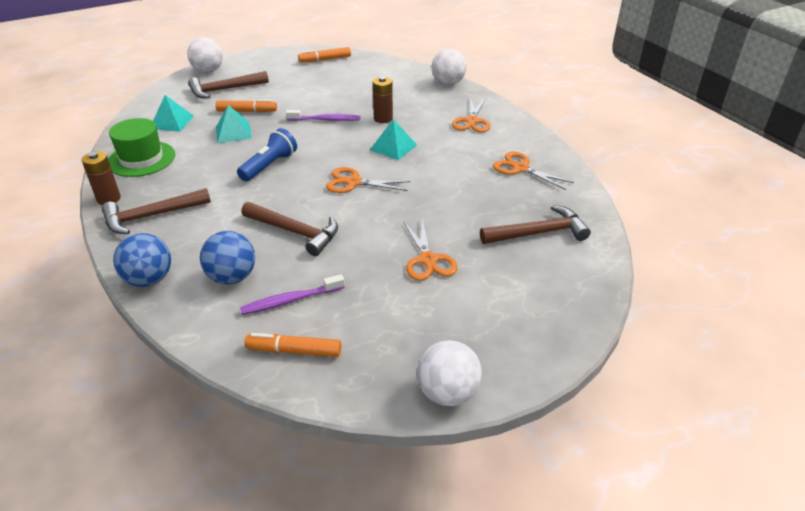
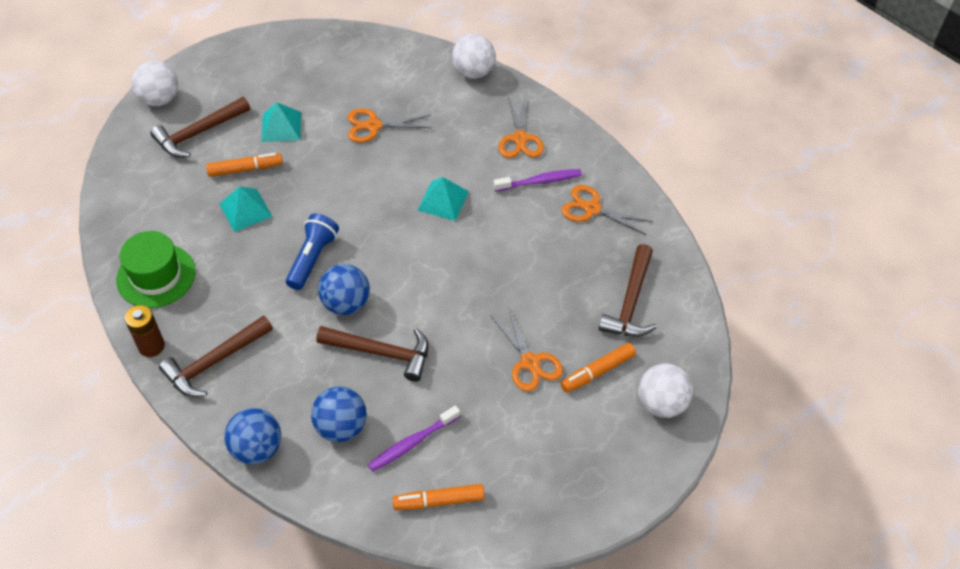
camera: 15 degrees left, 15 degrees up
(171, 122) = (160, 205): turquoise pyramid -> turquoise pyramid (281, 127)
(281, 196) = (346, 303): none -> blue ball
(325, 60) = (304, 50): orange marker -> orange marker (597, 372)
(325, 120) = (347, 167): purple toothbrush -> purple toothbrush (539, 181)
(353, 182) = (417, 266): orange scissors -> orange scissors (373, 126)
(383, 119) = (415, 153): brown battery -> none
(448, 393) = (591, 514): white ball -> white ball (661, 403)
(539, 233) = (630, 302): brown hammer -> brown hammer turned 135 degrees clockwise

